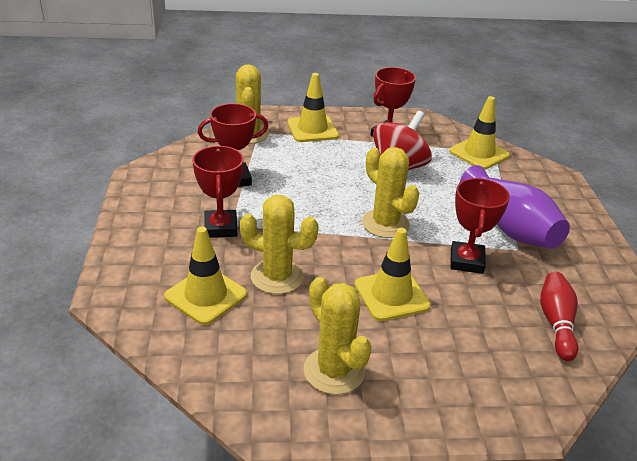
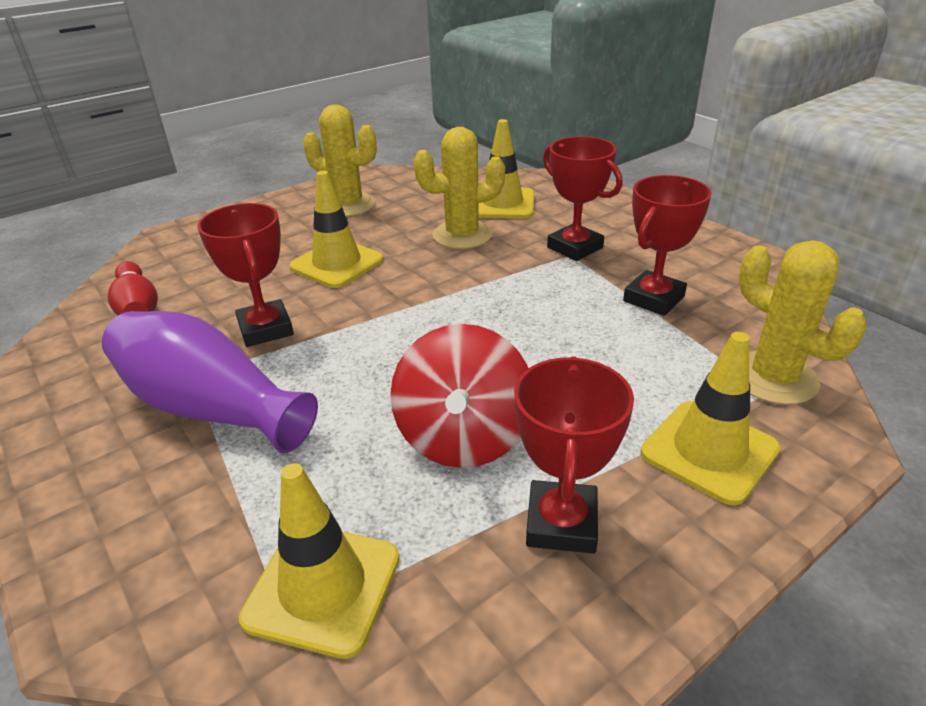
camera: 150 degrees right, 0 degrees up
(385, 224) = (402, 330): yellow cactus -> none

